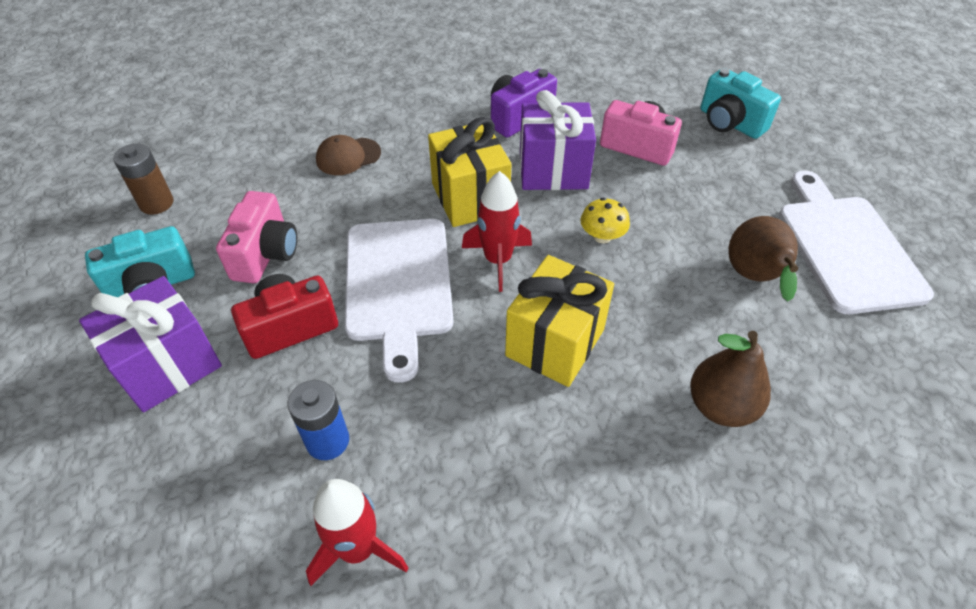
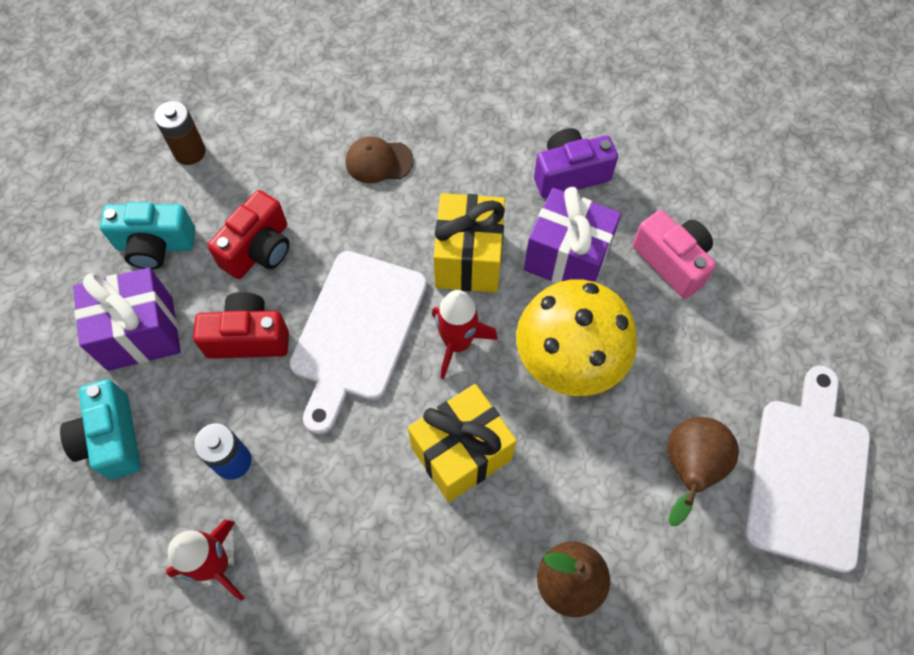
camera: 25 degrees right, 15 degrees up
(265, 254) = (259, 249): pink camera -> red camera
(602, 236) = (570, 357): yellow mushroom -> yellow mushroom, size x2.30
(730, 123) = (792, 269): turquoise camera -> turquoise camera (112, 439)

